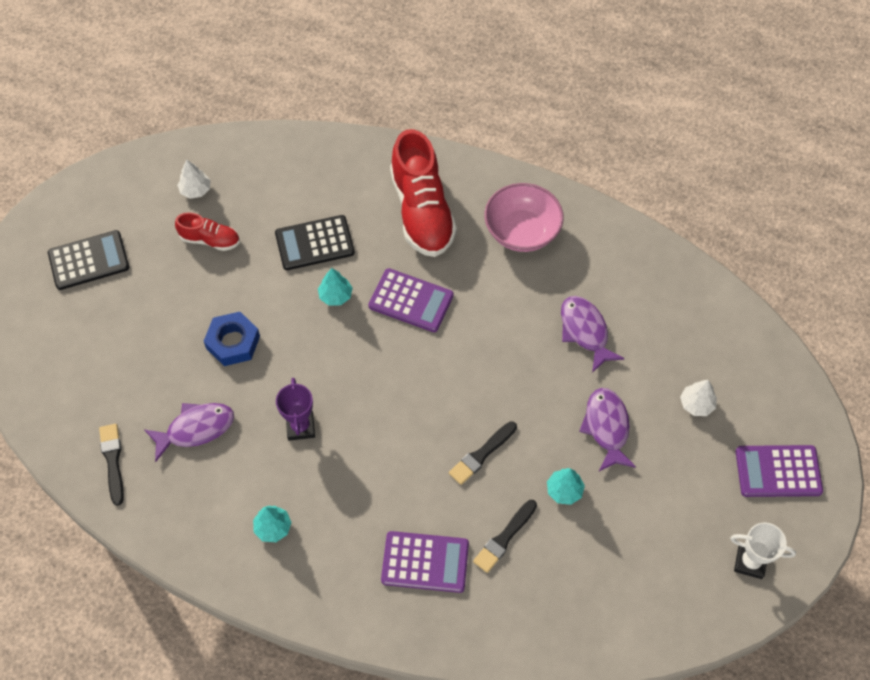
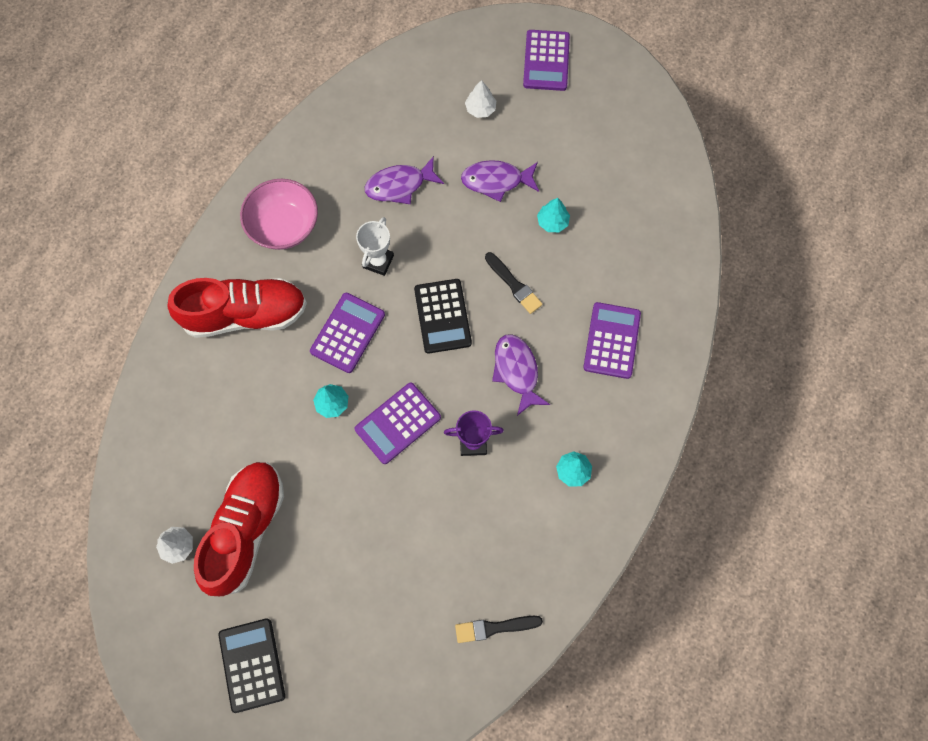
camera: 85 degrees left, 10 degrees up
(196, 429) = (467, 544): purple fish -> purple fish (517, 371)
(210, 240) = (246, 530): red shoe -> red shoe, size x1.99
(233, 342) = (373, 506): blue nut -> none
(314, 243) = (267, 421): black calculator -> black calculator (442, 316)
(318, 355) = (398, 423): none -> purple calculator
(504, 538) = (593, 274): black brush -> none
(750, 562) = (622, 95): white trophy -> white trophy (378, 261)

